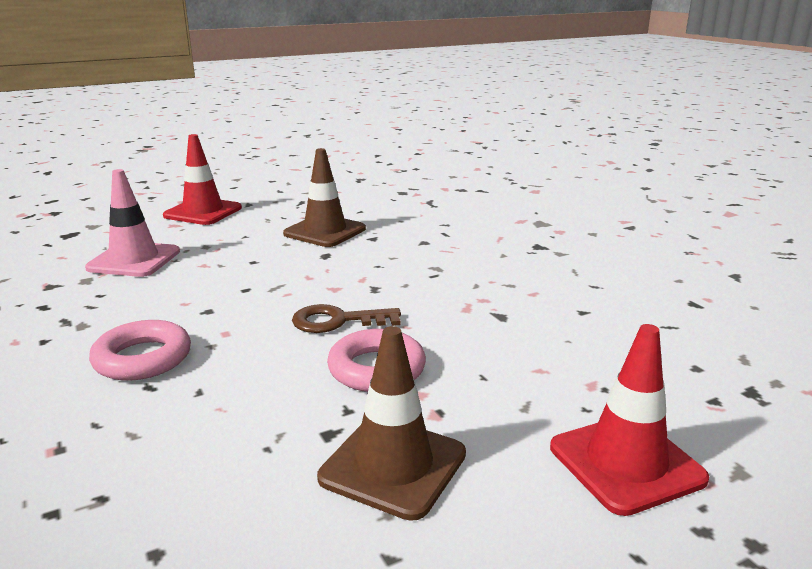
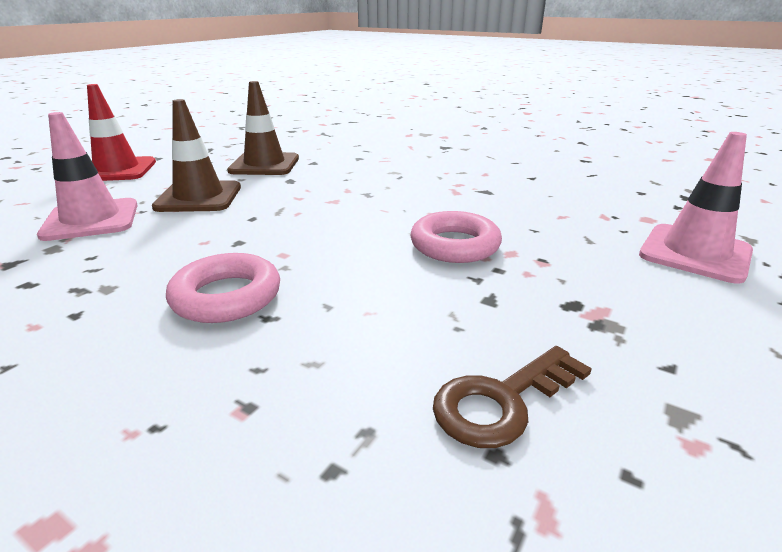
camera: 30 degrees left, 5 degrees up
(337, 321) = (372, 221): brown key -> brown key (501, 401)
(393, 466) = (571, 305): brown traffic cone -> brown traffic cone (199, 197)
(626, 463) = (695, 253): red traffic cone -> pink traffic cone

